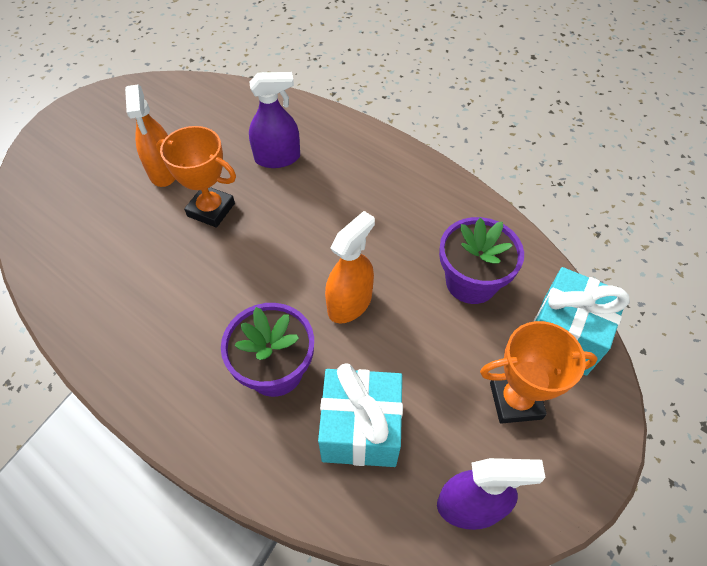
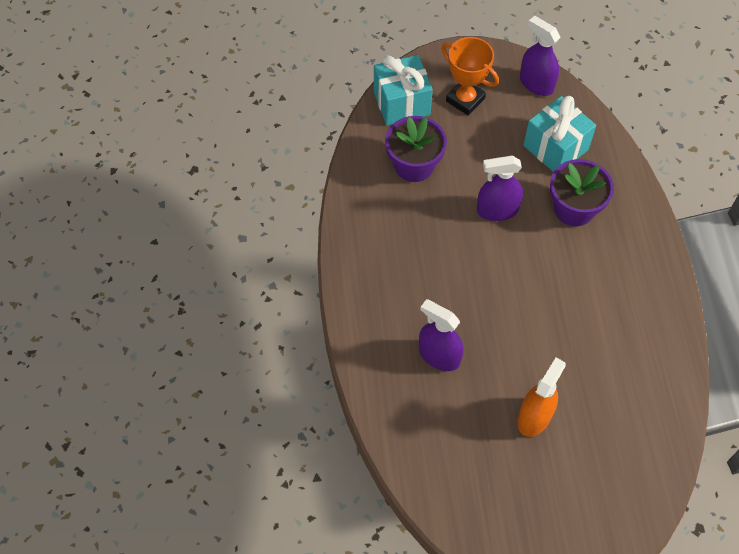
camera: 135 degrees left, 5 degrees up
(211, 210) = (526, 349): orange trophy -> none
(349, 303) = (497, 210): orange spray bottle -> purple spray bottle

